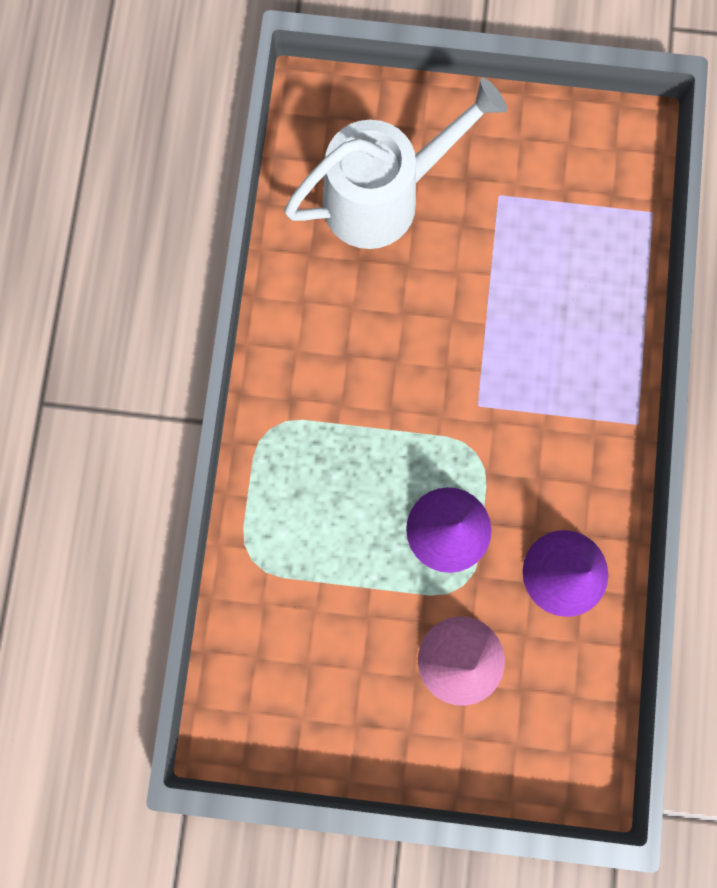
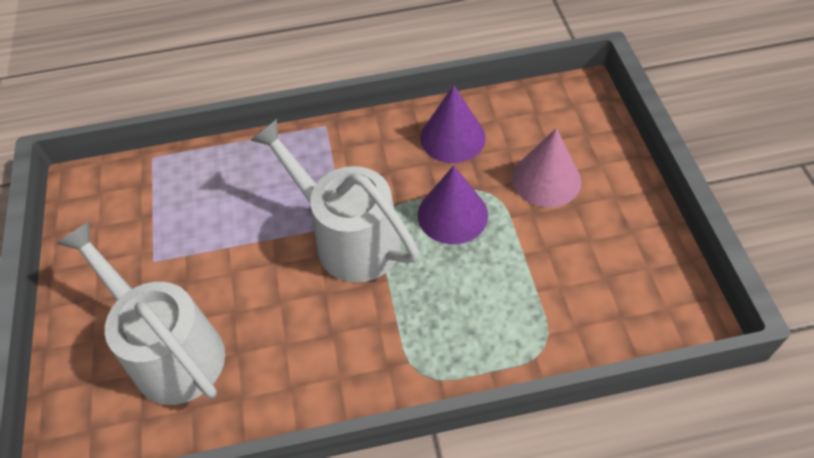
camera: 105 degrees left, 25 degrees down
(458, 403) = (347, 237): none -> white watering can

